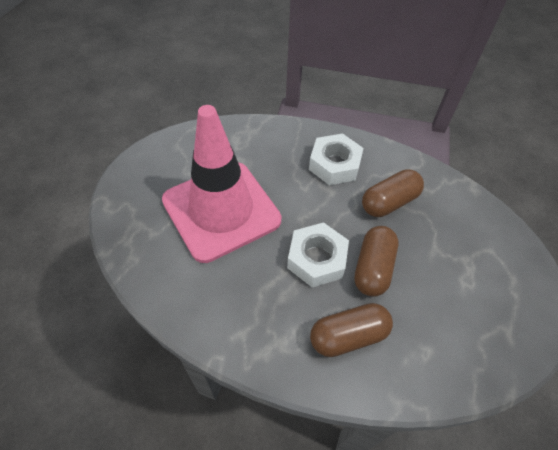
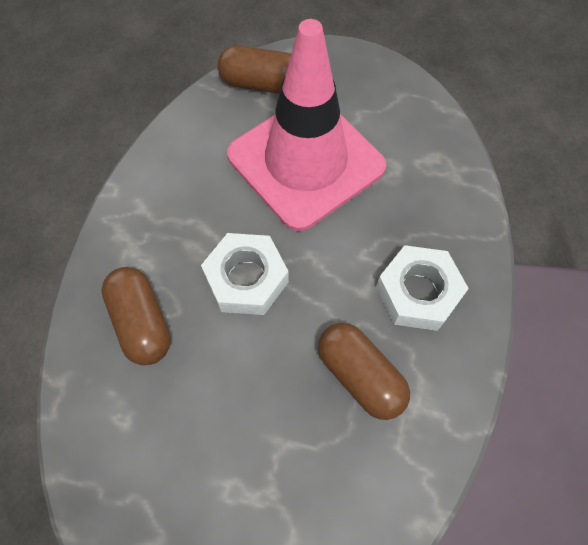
camera: 85 degrees right, 10 degrees up
(373, 268) = (240, 351): brown capsule -> brown capsule (261, 83)

